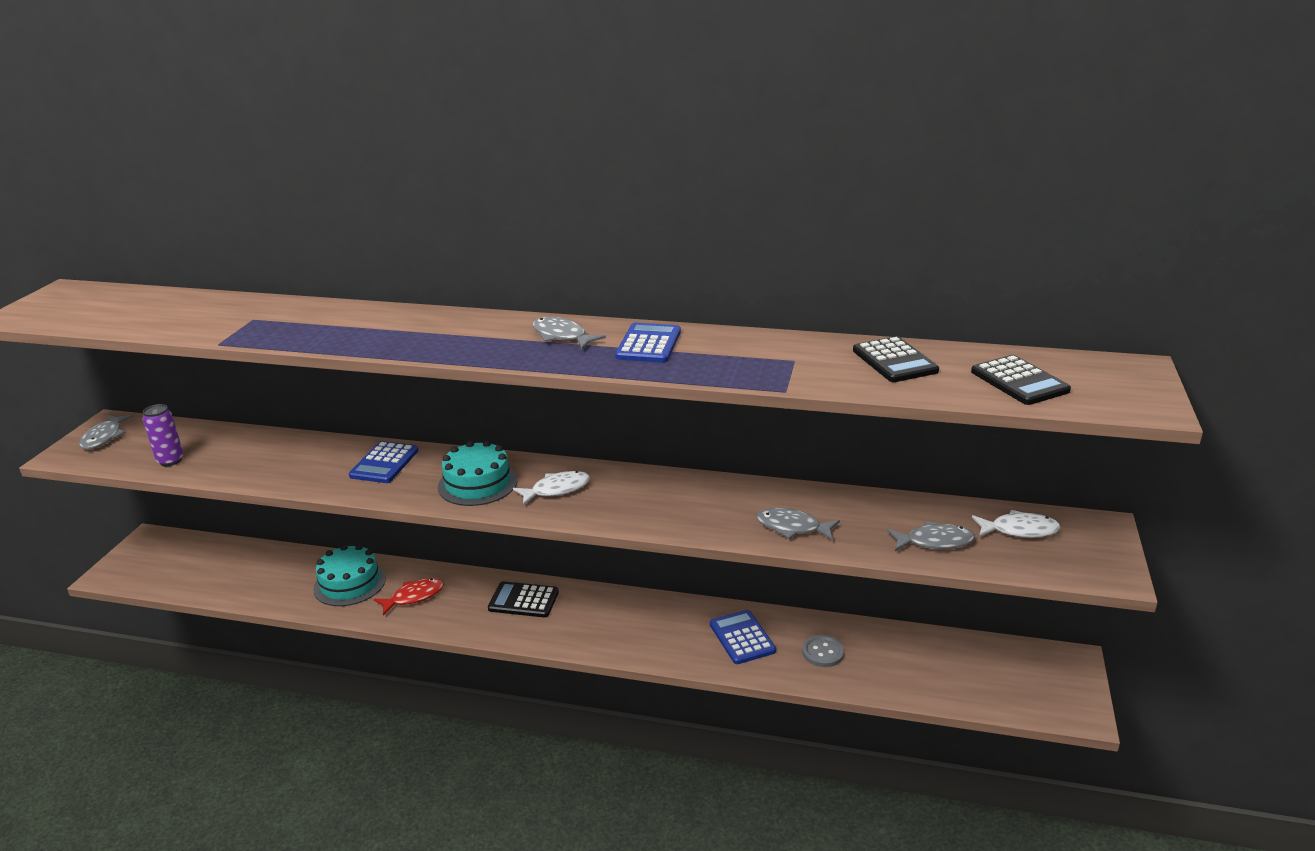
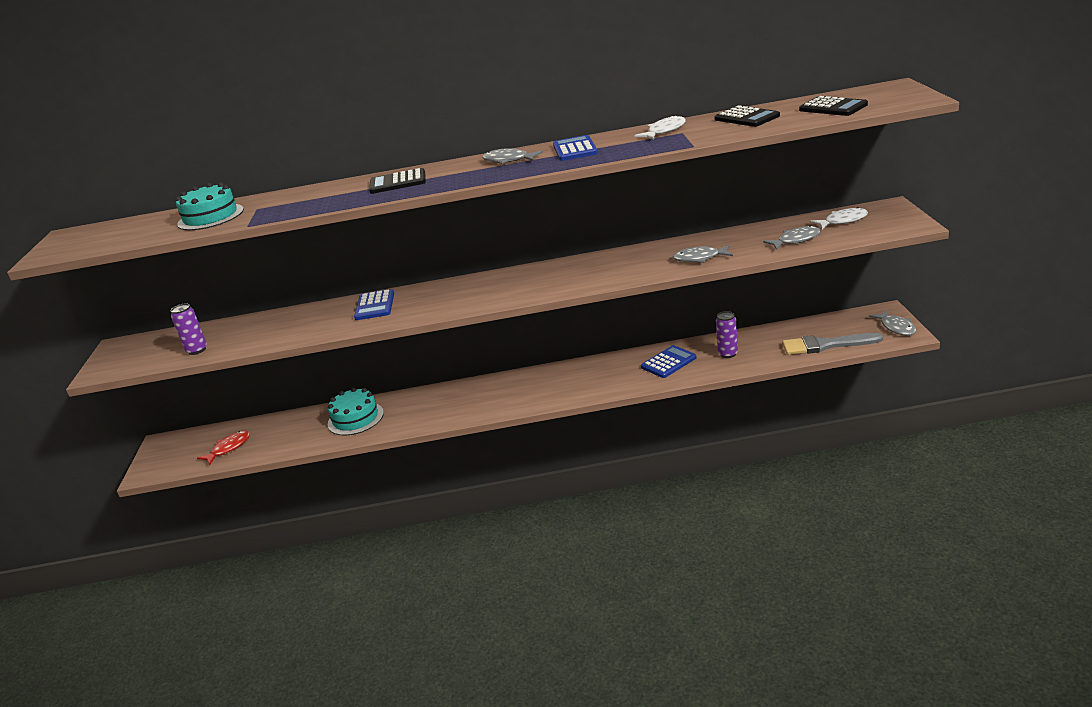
camera: 15 degrees left, 0 degrees up
(104, 437) = (123, 354): grey fish -> grey fish (896, 327)
(414, 597) = (413, 411): red fish -> red fish (229, 448)
(477, 483) = (458, 296): turquoise cake -> turquoise cake (210, 217)
(523, 600) = (498, 389): black calculator -> black calculator (398, 182)
(557, 489) = (519, 284): white fish -> white fish (664, 131)
(742, 638) = (668, 362): blue calculator -> blue calculator turned 90 degrees clockwise
(823, 652) = (728, 354): grey button -> purple can
(957, 687) = (826, 345): none -> grey brush

